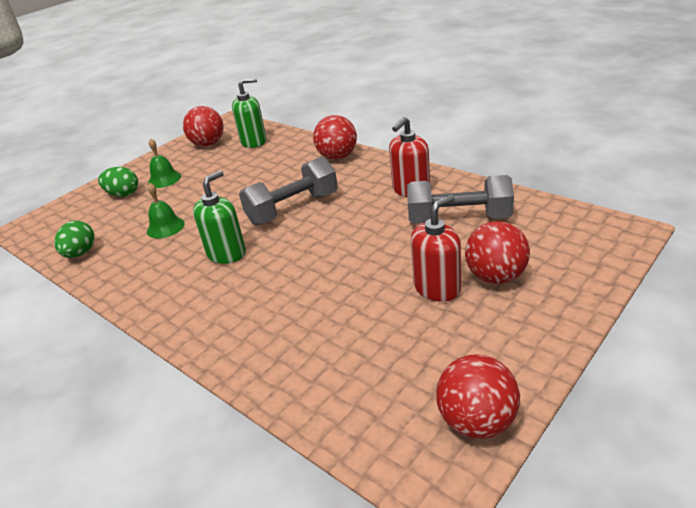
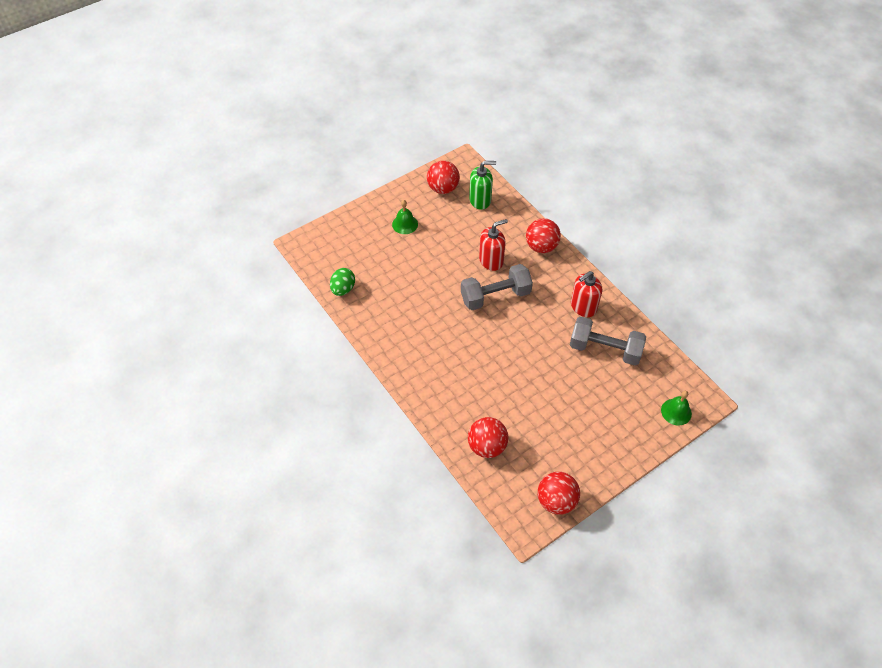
camera: 10 degrees right, 20 degrees up
(123, 194) = (373, 231): green egg -> none
(165, 227) = (403, 283): green bell -> green bell (676, 412)
(227, 253) = (443, 326): green soap dispenser -> none
(437, 288) = (568, 405): red soap dispenser -> red soap dispenser (491, 260)
(496, 276) = (607, 409): red ball -> red ball (487, 446)

